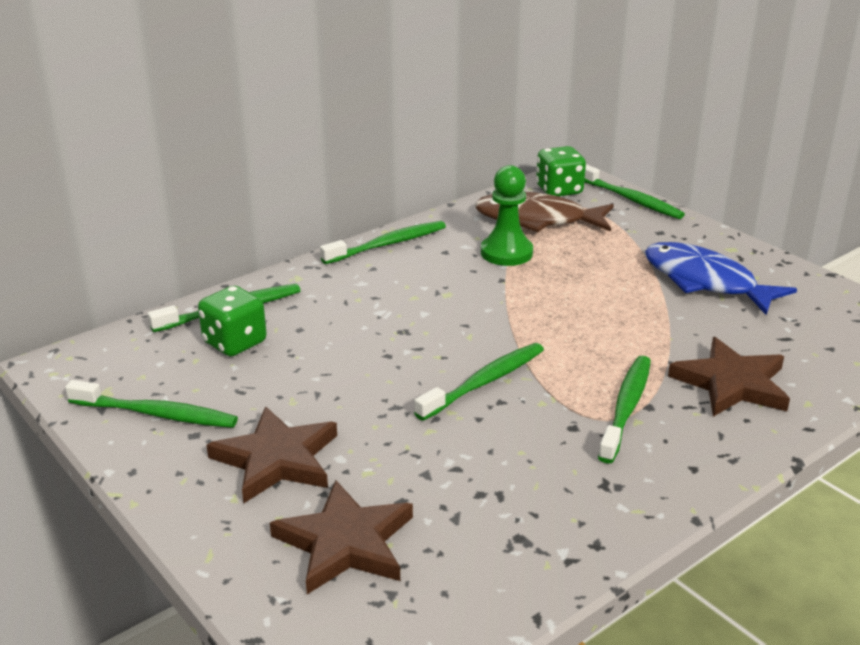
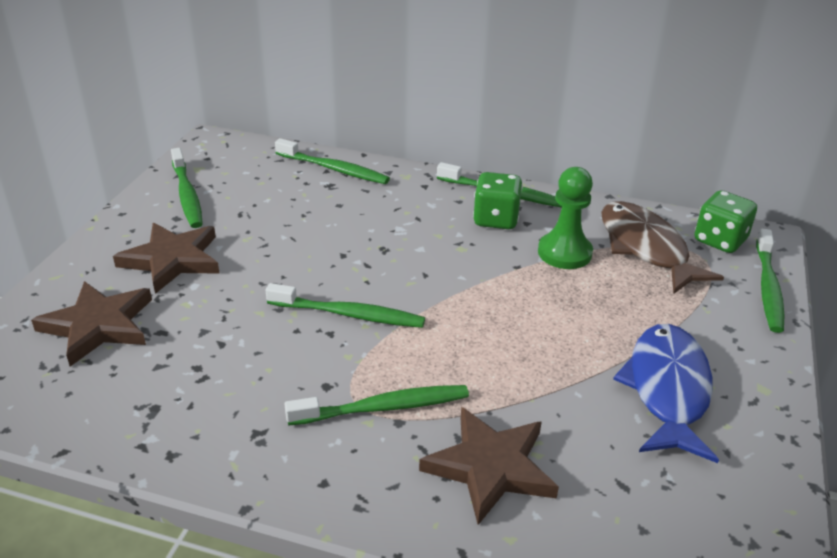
camera: 55 degrees right, 5 degrees up
(235, 343) = (295, 187): green dice -> green dice (496, 219)

